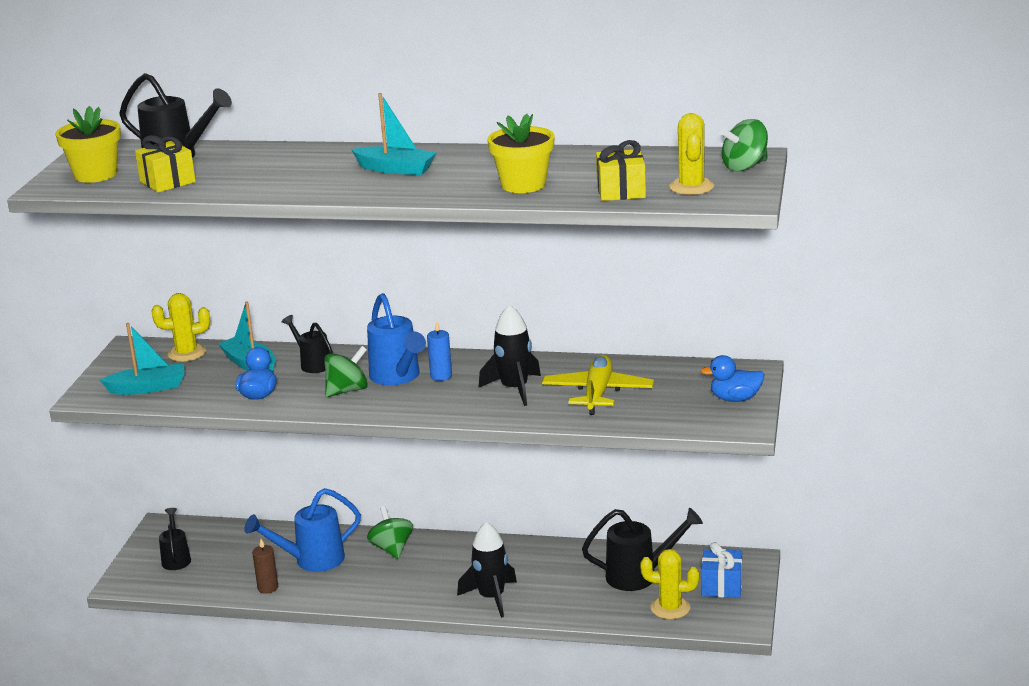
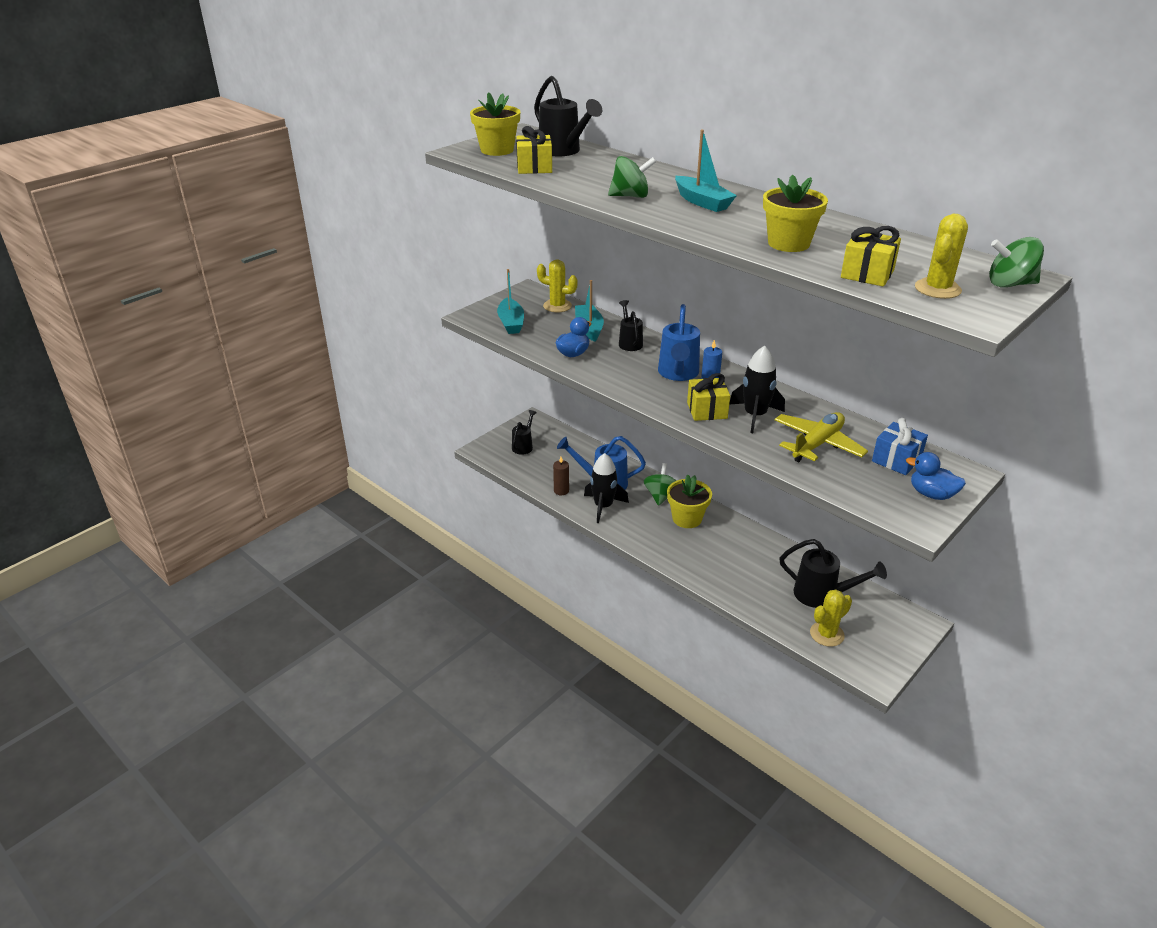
camera: 30 degrees right, 10 degrees up
(148, 388) = (511, 323): turquoise boat -> turquoise boat turned 60 degrees clockwise
(347, 390) = (634, 372): green spinning top -> green spinning top (630, 196)
(440, 560) = (687, 518): none -> yellow flower pot
(461, 401) = (707, 410): none -> yellow gift
(492, 597) = (700, 564): black rocket -> black rocket (603, 506)
(670, 608) = (827, 634): yellow cactus -> yellow cactus turned 75 degrees counterclockwise
(721, 586) = (882, 634): blue gift -> blue gift (896, 460)

